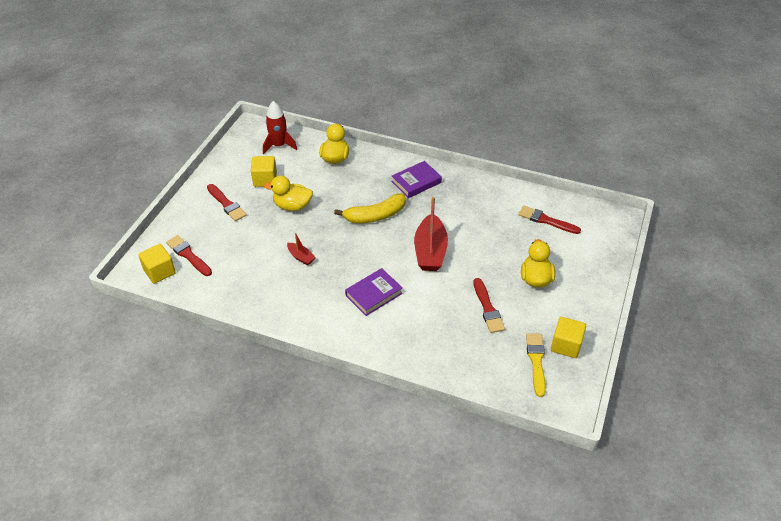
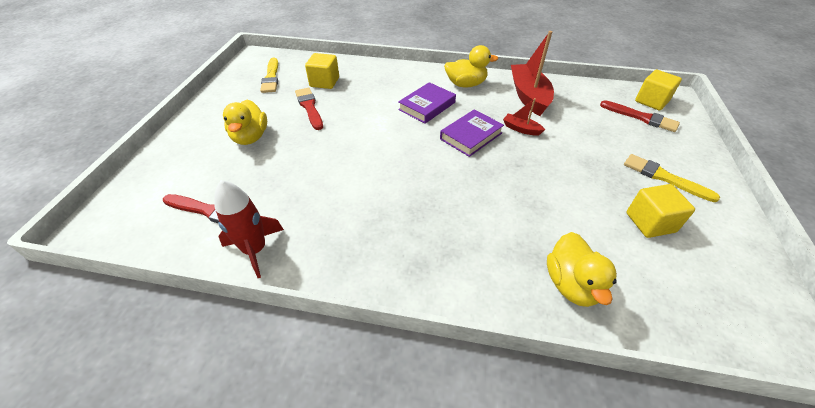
camera: 170 degrees right, 0 degrees up
(226, 204) = (664, 177): red brush -> yellow brush
(279, 145) = (694, 301): red rocket -> red rocket (255, 250)
(292, 206) = (576, 186): yellow duck -> yellow duck (466, 84)
(375, 216) = (457, 187): yellow banana -> none
(416, 182) = (411, 252): purple book -> purple book (471, 136)
(430, 251) = (374, 151): red boat -> red boat (528, 96)
(566, 345) = (240, 89): yellow cube -> yellow cube (324, 82)

